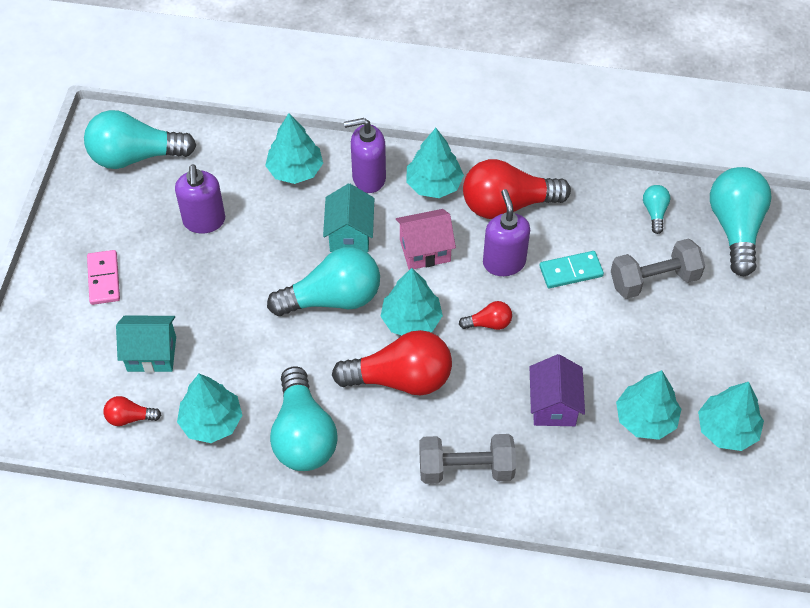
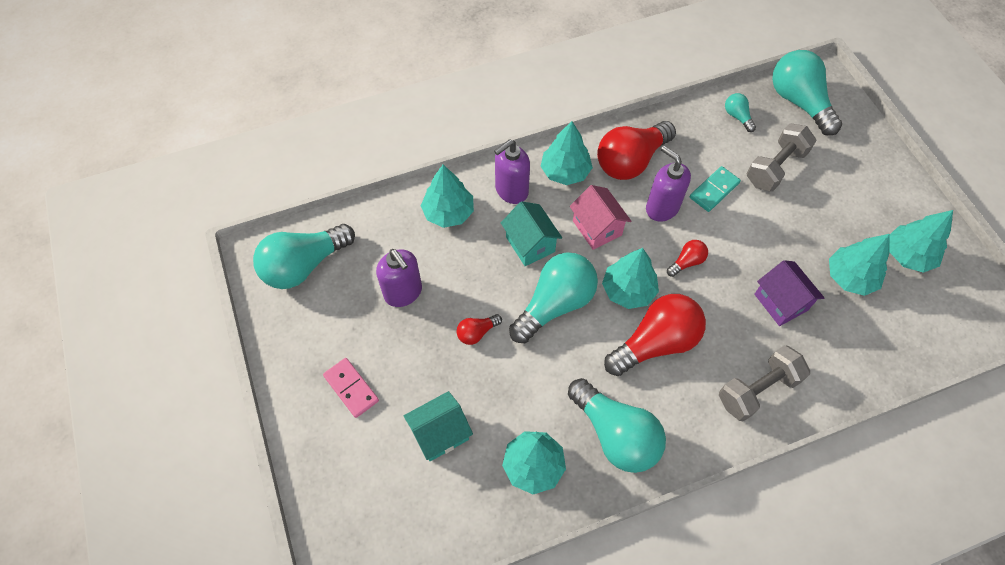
camera: 30 degrees left, 5 degrees up
(129, 417) = (461, 502): red light bulb -> red light bulb (476, 333)
(425, 250) = (597, 228): pink house -> pink house turned 75 degrees counterclockwise

